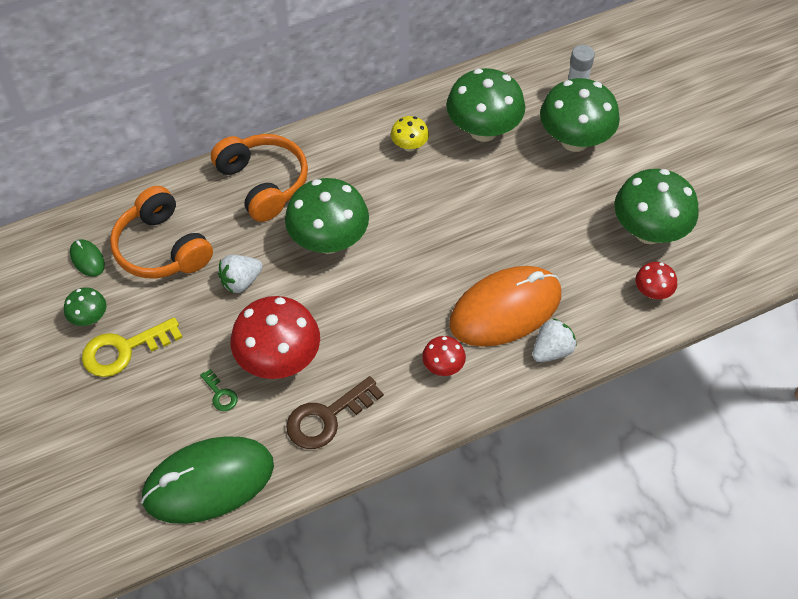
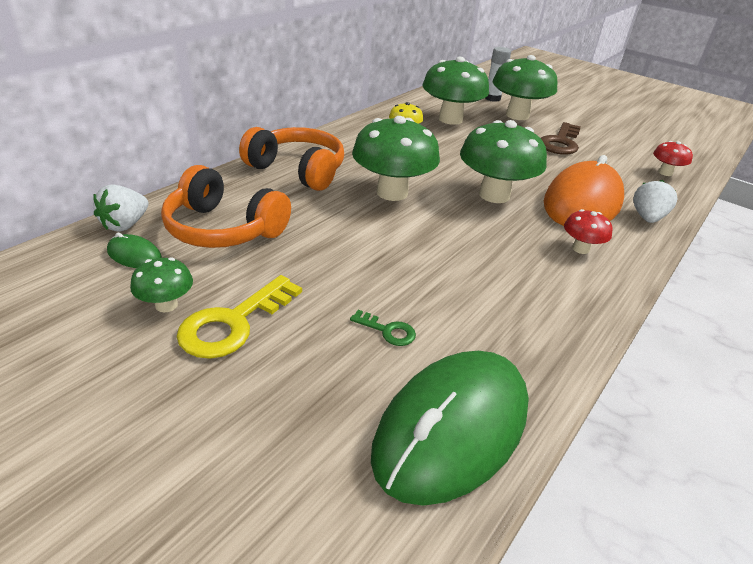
camera: 30 degrees left, 20 degrees down
(241, 281) = (331, 235): white strawberry -> white strawberry (125, 225)
(279, 360) = (426, 284): red mushroom -> none
(327, 417) = (522, 317): brown key -> brown key (560, 142)
(649, 231) = (620, 146): green mushroom -> green mushroom (494, 195)

